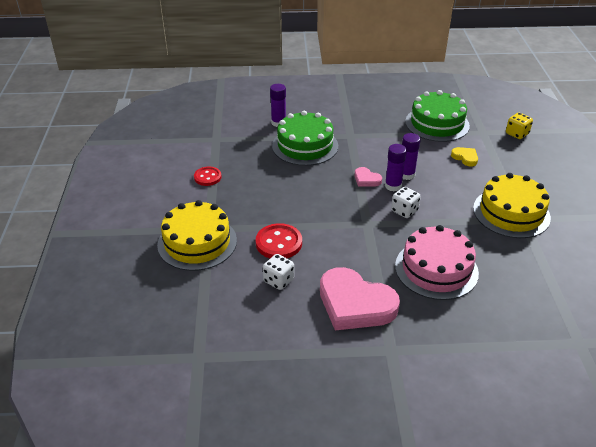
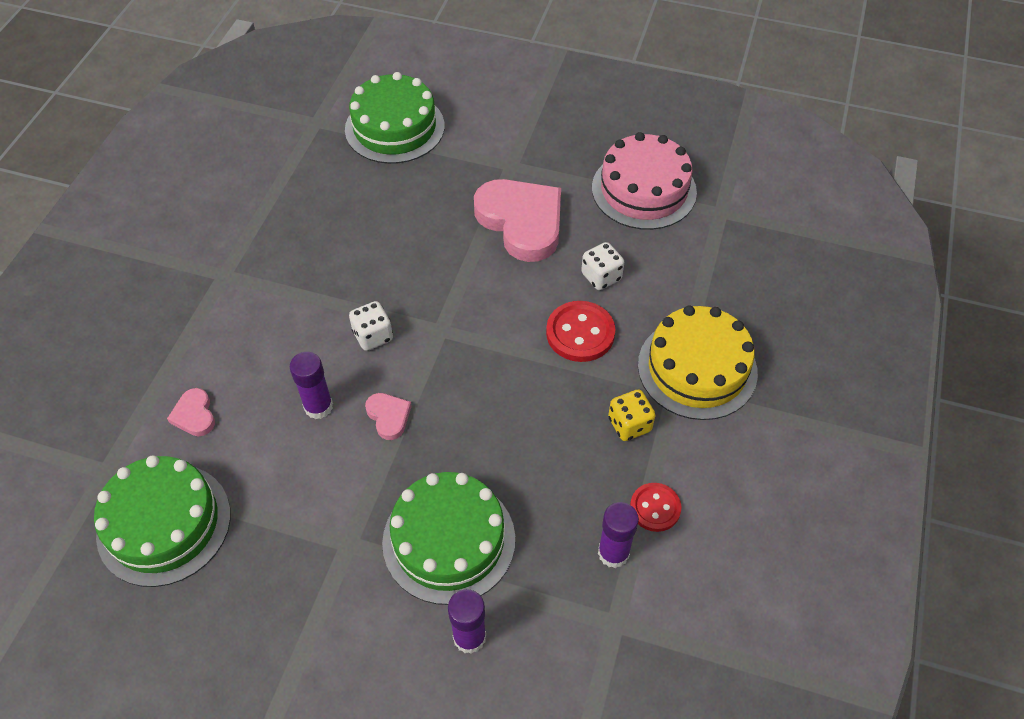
camera: 160 degrees left, 15 degrees up
(393, 186) = (356, 389): purple glue stick -> purple glue stick (613, 553)
(436, 269) = (397, 237): pink cake -> pink cake (644, 190)
(465, 158) = (194, 415): yellow heart -> pink heart
(511, 213) = (229, 288): yellow cake -> none
(512, 357) = (394, 127): none -> green cake
(517, 134) = (53, 445): yellow dice -> yellow dice (629, 424)

